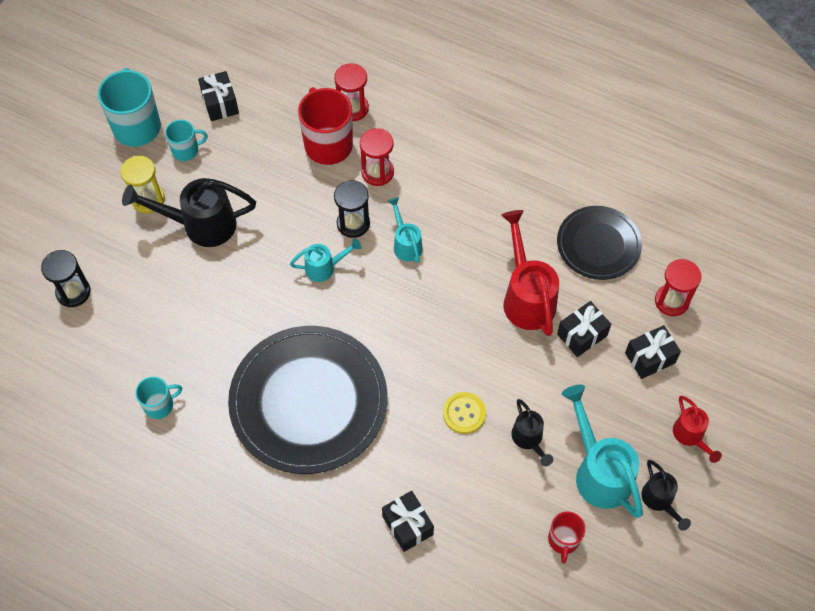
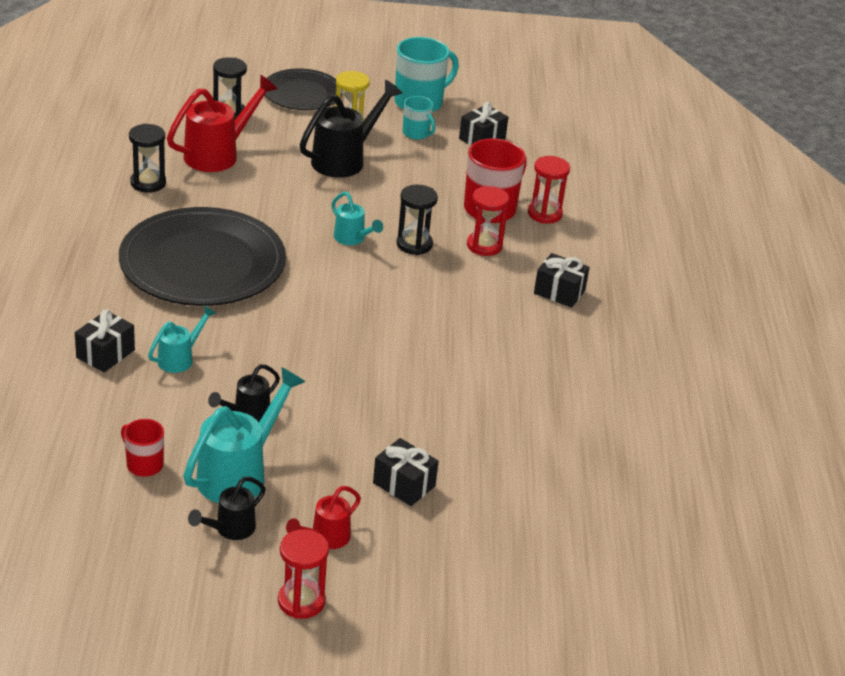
camera: 60 degrees right, 25 degrees down
(160, 405) = (148, 183): turquoise mug -> black hourglass
(200, 225) = (345, 159): black watering can -> black watering can turned 75 degrees clockwise
(406, 244) = (416, 282): turquoise watering can -> turquoise watering can (180, 358)
(464, 413) = (250, 363): yellow button -> none
(526, 297) = (415, 376): red watering can -> red watering can (218, 154)
(563, 540) = (144, 464): red mug -> red mug turned 60 degrees clockwise
(582, 335) = (397, 426): black gift -> black gift (559, 292)
(598, 245) = (519, 414): black plate -> black plate (302, 93)
(671, 301) = (489, 487): red hourglass -> red hourglass (301, 601)

